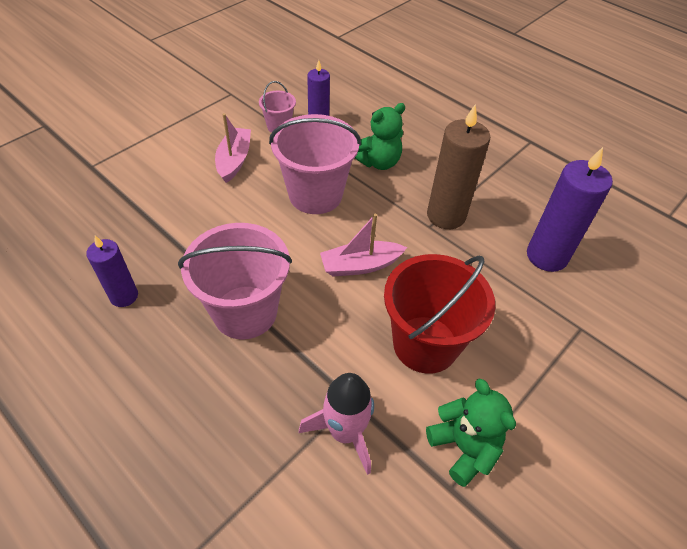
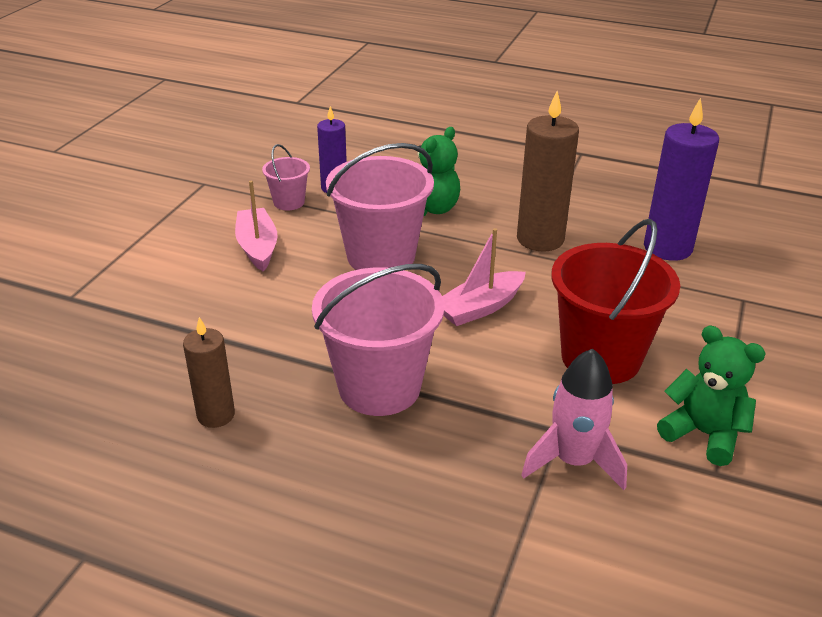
camera: 20 degrees left, 15 degrees down
(124, 296) = (216, 415): purple candle -> brown candle

